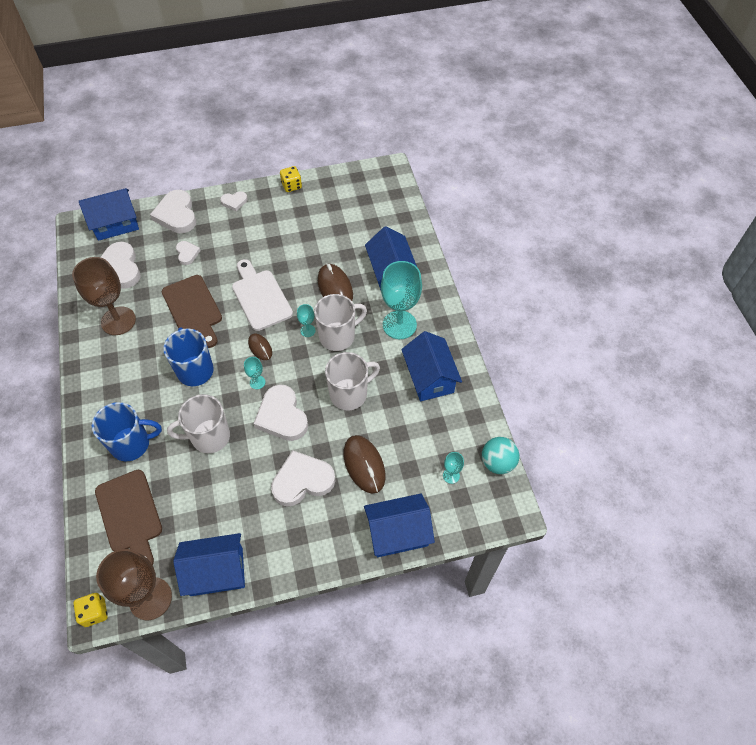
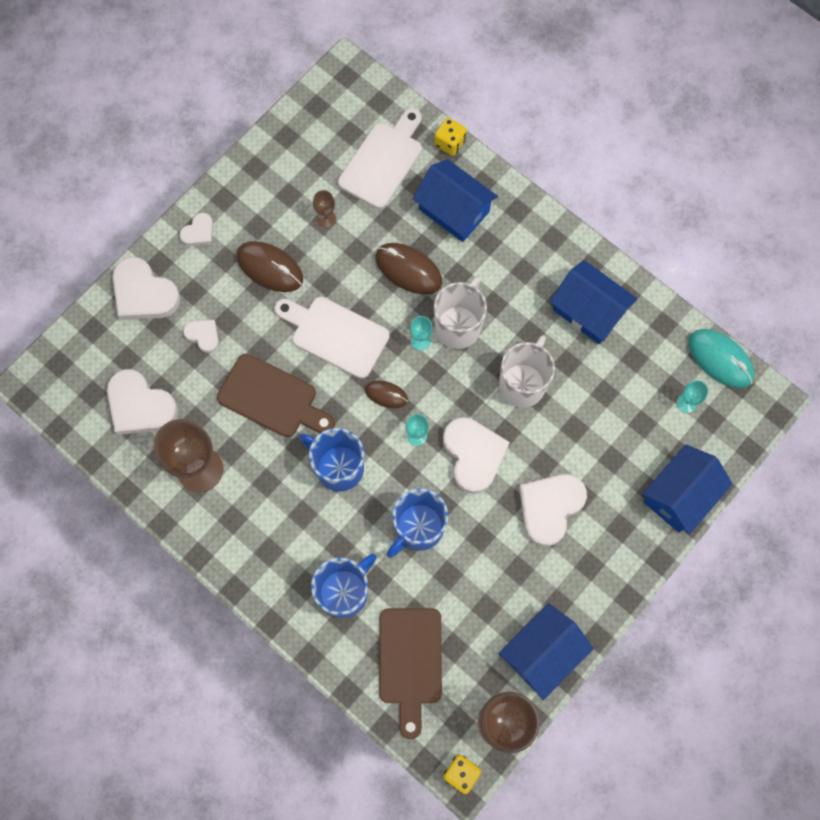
camera: 35 degrees left, 15 degrees up
(115, 224) = (80, 353): blue house -> none
(130, 515) = (410, 662): brown cutting board -> brown cutting board turned 60 degrees clockwise
(209, 437) = (418, 528): white mug -> blue mug
(282, 416) = (473, 455): white heart -> white heart turned 135 degrees counterclockwise
(291, 186) = (249, 167): yellow dice -> yellow dice (450, 143)
(311, 234) = (326, 219): none -> brown goblet
(364, 465) = (596, 450): brown mouse -> brown mouse (270, 268)
(371, 224) = (383, 161): none -> white cutting board
(399, 325) = (512, 269): turquoise goblet -> none
(497, 462) = (720, 359): turquoise ball -> turquoise mouse

